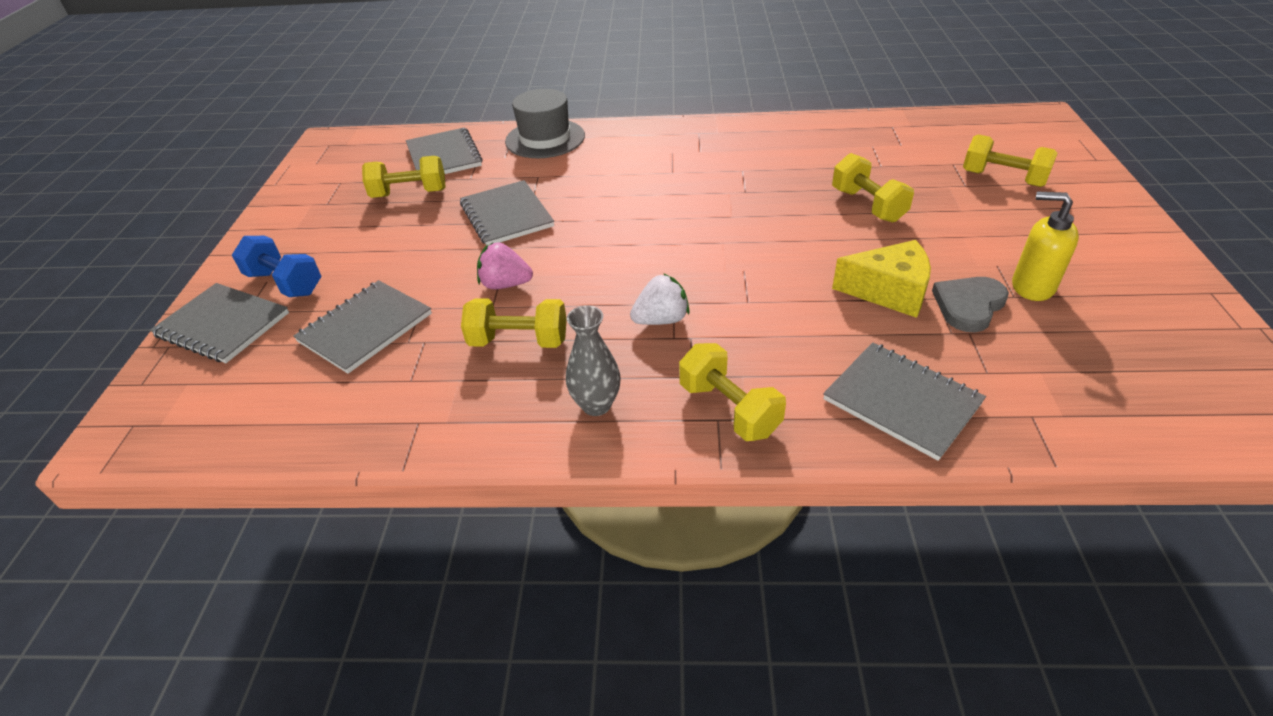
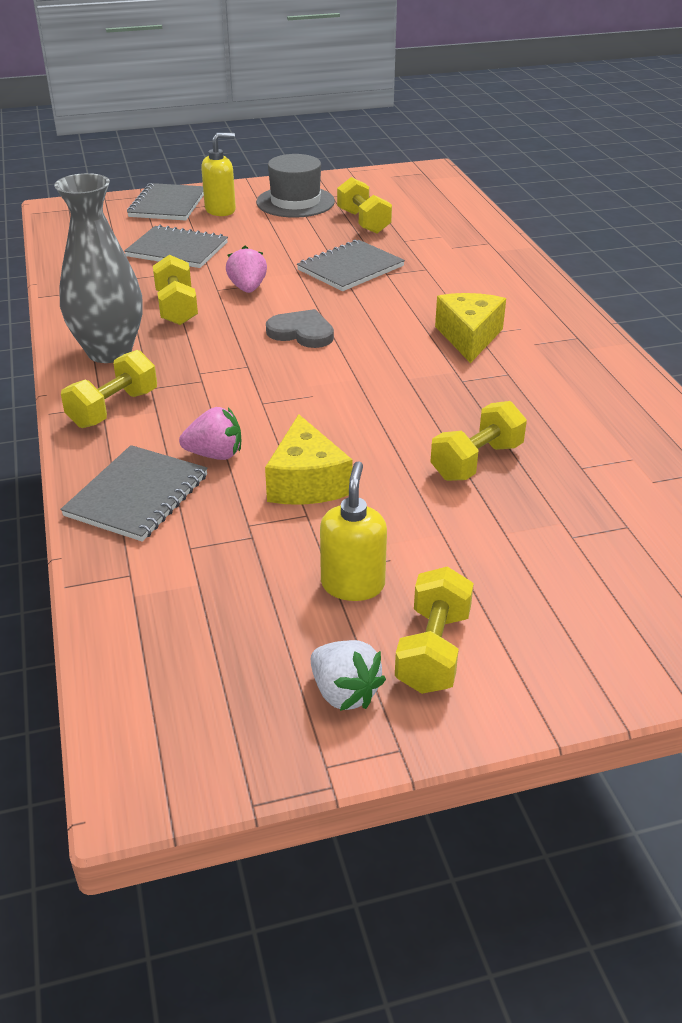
camera: 70 degrees right, 5 degrees down
(285, 283) = (220, 210): blue dumbbell -> yellow soap dispenser
(444, 156) = (435, 221): grey notebook -> none
(545, 139) = (500, 258): grey hat -> grey hat (295, 202)
(596, 405) = (109, 352): grey vase -> grey vase, size x1.83
(661, 320) = (221, 363): white strawberry -> white strawberry (344, 693)
(676, 176) = (469, 337): none -> yellow cheese
(835, 341) = (215, 454): none -> pink strawberry
(968, 305) = (299, 536): grey heart -> grey heart (302, 332)
(1003, 178) = (611, 570): yellow dumbbell -> yellow dumbbell (433, 651)

